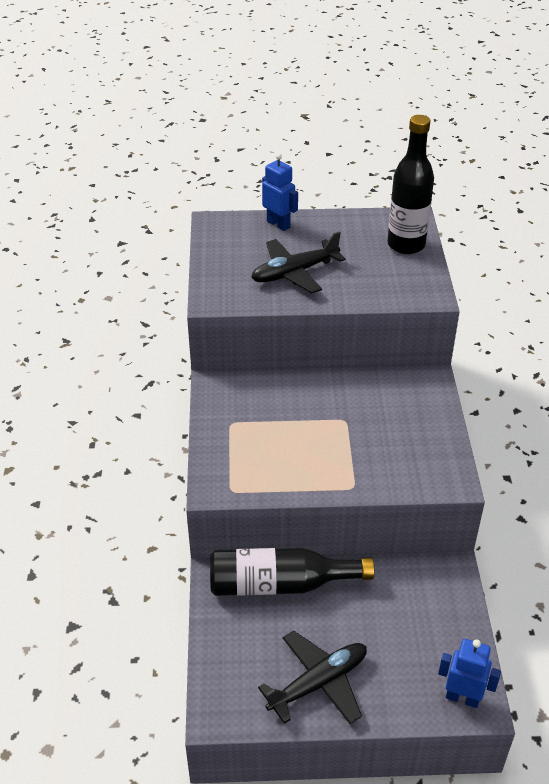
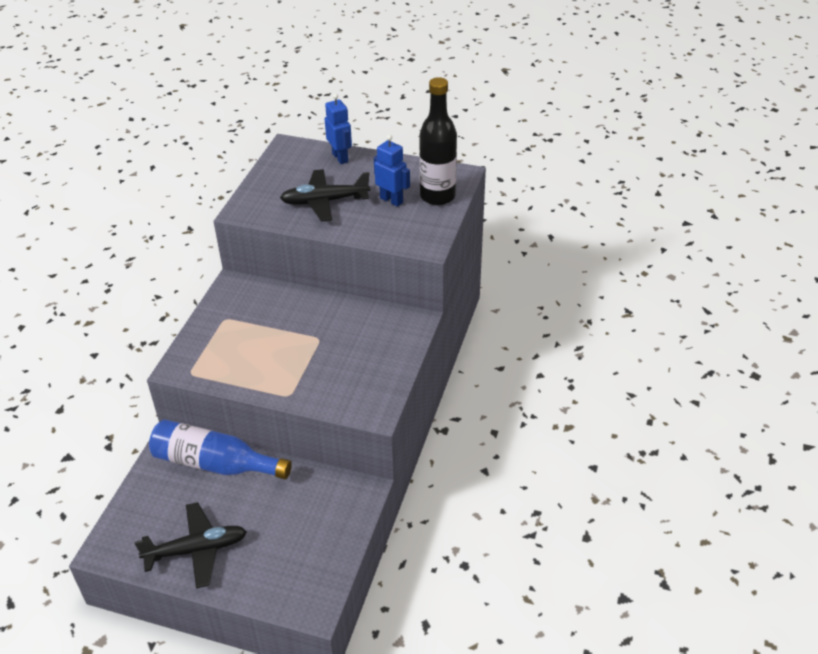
camera: 20 degrees right, 0 degrees up
(280, 584) = (215, 463): black bottle -> blue bottle
(462, 697) = (305, 597): blue robot -> blue robot (391, 200)

